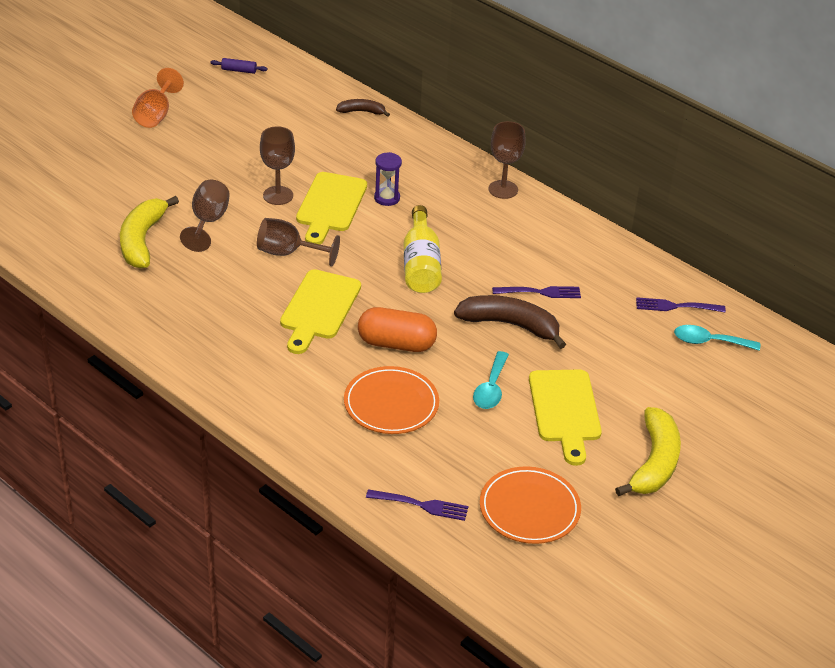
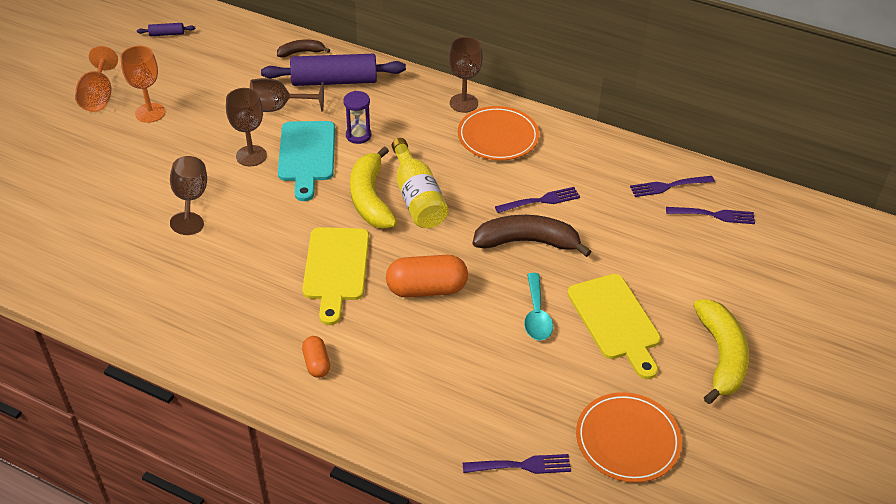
camera: 15 degrees left, 5 degrees up
(142, 240) = (129, 235): yellow banana -> yellow banana (370, 198)
(198, 139) = (150, 113): none -> orange goblet
(270, 381) = (316, 363): none -> orange capsule
(288, 253) = (284, 215): brown goblet -> brown goblet (279, 108)
(330, 205) = (306, 155): yellow cutting board -> turquoise cutting board
(383, 144) = (334, 81): none -> purple rolling pin
(391, 404) = (447, 357): orange plate -> orange plate (498, 136)
(709, 342) = (713, 215): turquoise spoon -> purple fork

